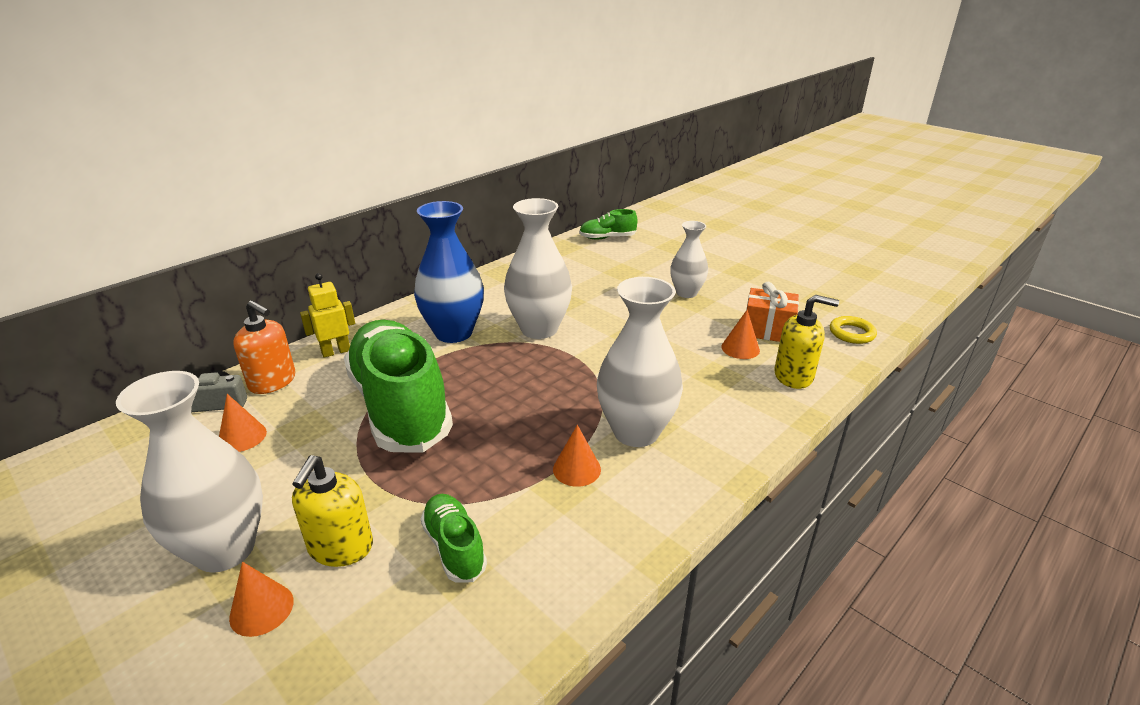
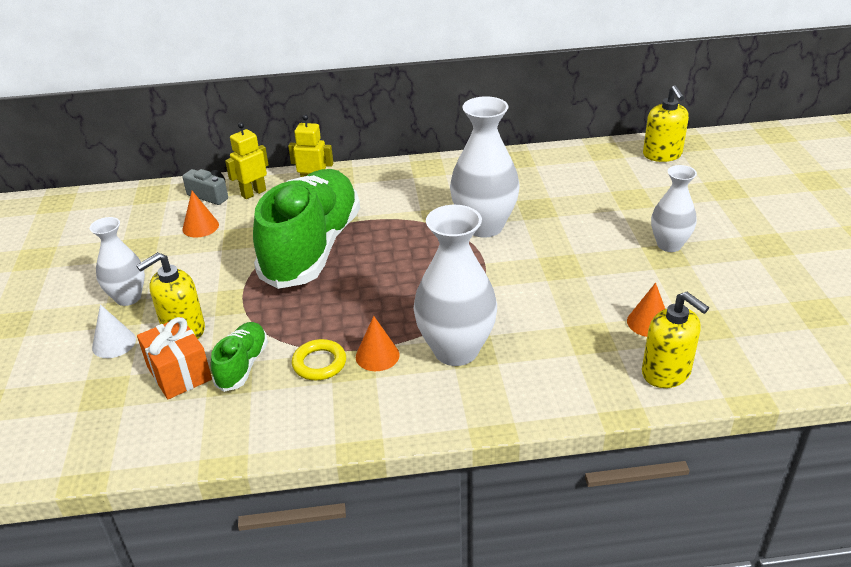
camera: 40 degrees right, 5 degrees up
(225, 549) = (128, 297): white vase -> white vase, size x0.61
(261, 609) = (114, 343): orange cone -> white cone
(273, 382) = (253, 193): orange soap dispenser -> yellow robot
(453, 333) = (412, 202): blue vase -> none
(607, 238) = (662, 155): green shoe -> yellow soap dispenser
(767, 330) = (704, 317): orange gift -> orange gift (179, 373)
(851, 333) = (799, 361): yellow ring -> yellow ring (319, 363)

